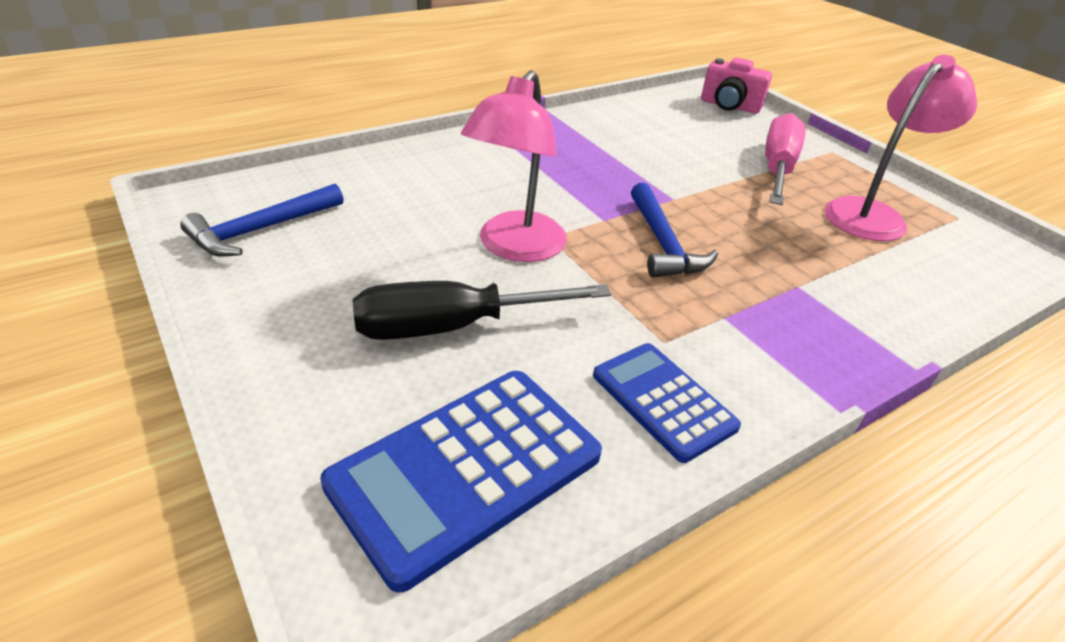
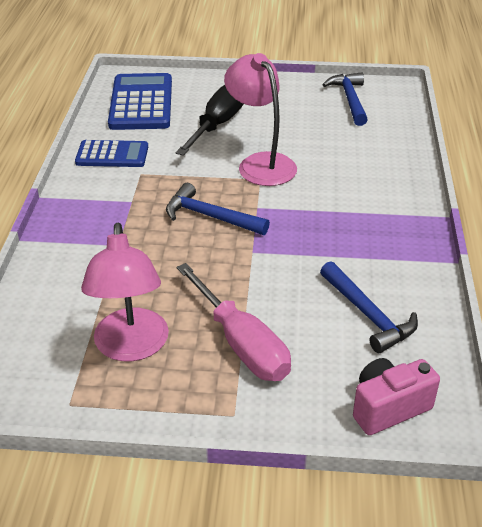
camera: 130 degrees right, 0 degrees up
(662, 129) = (368, 315): none -> blue hammer

